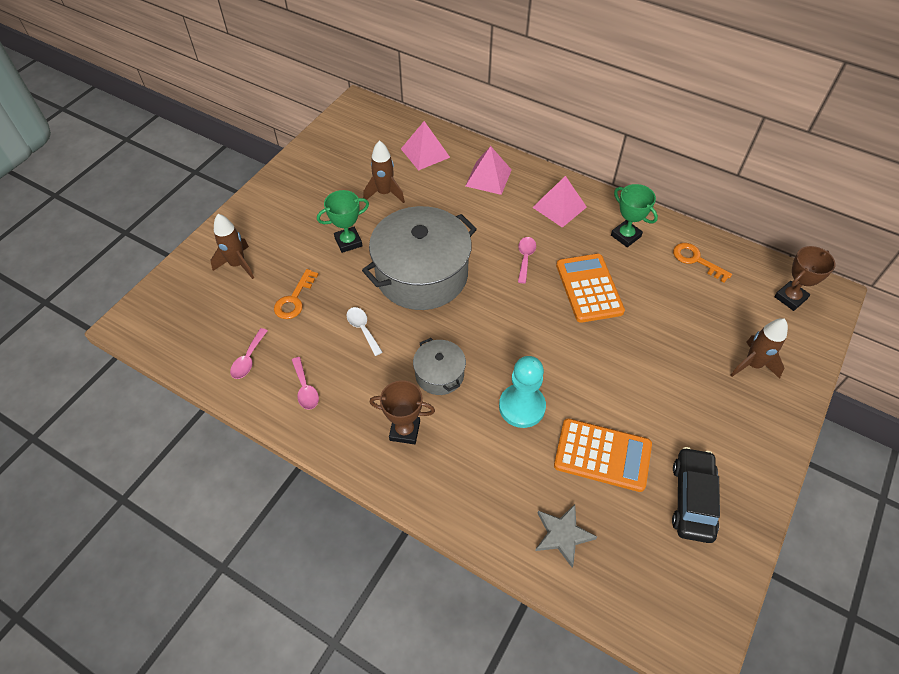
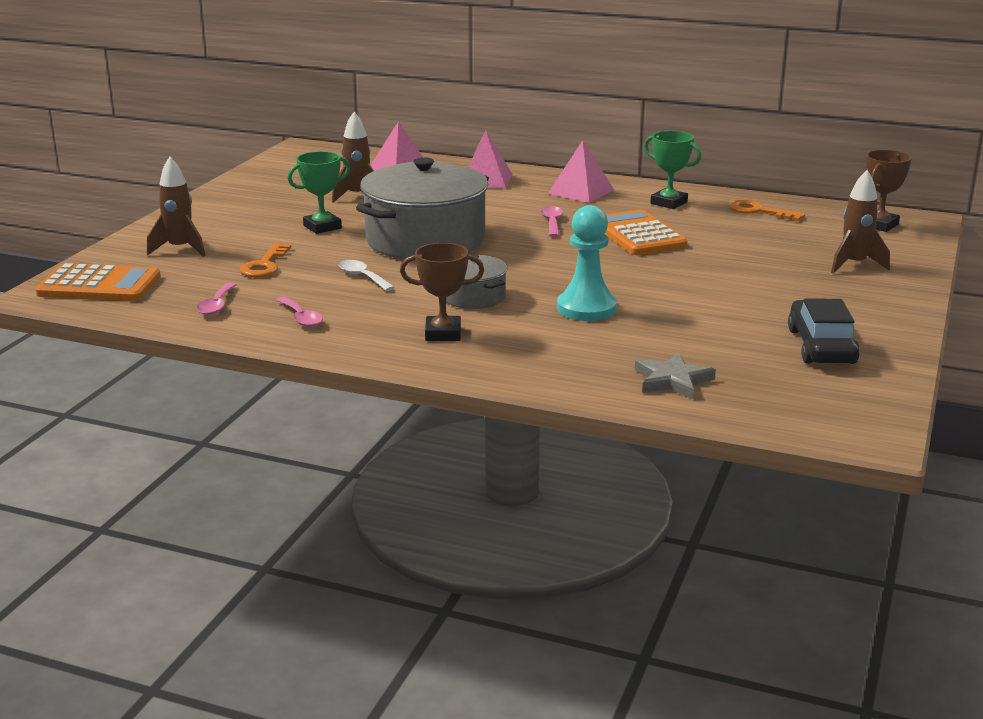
camera: 10 degrees left, 30 degrees down
(602, 455) = (699, 329): orange calculator -> orange calculator (99, 285)

